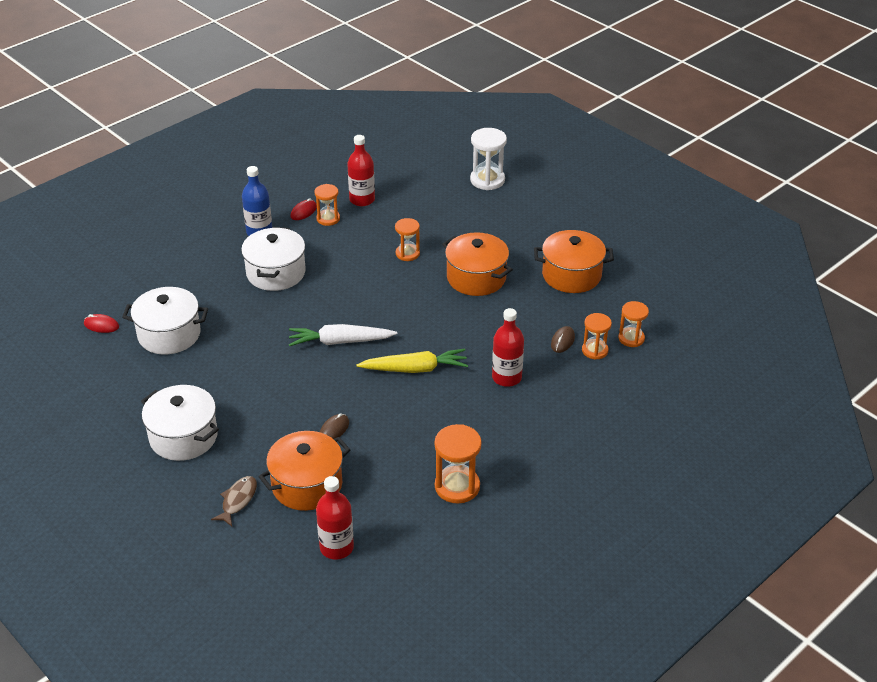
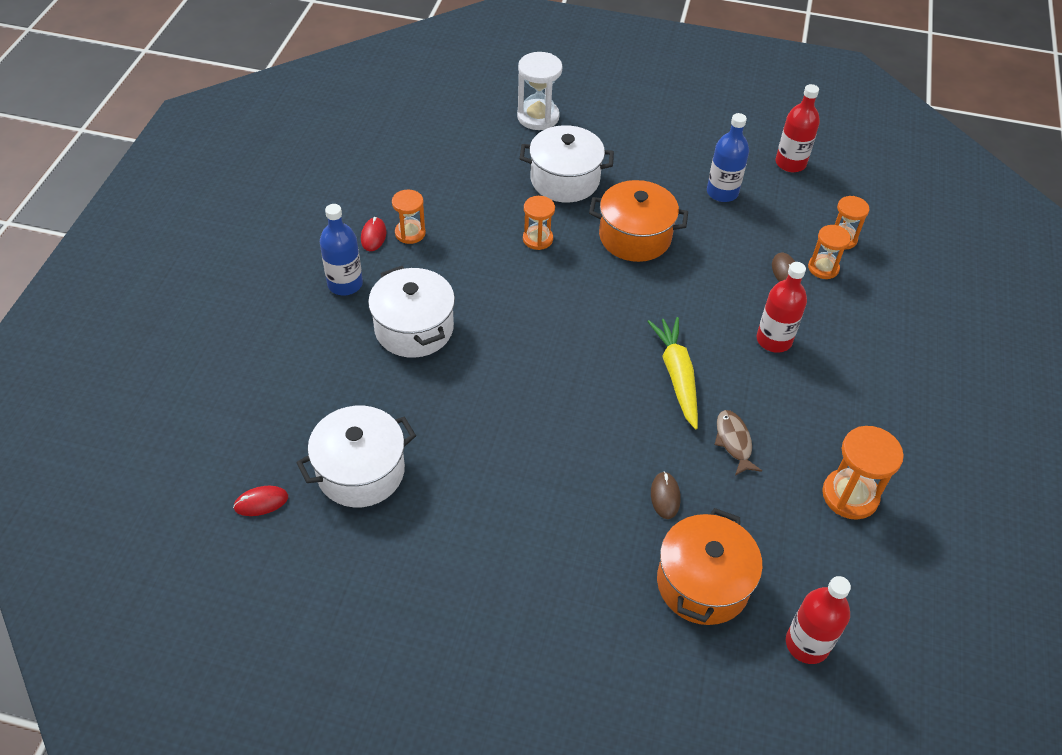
camera: 35 degrees left, 10 degrees up
(183, 437) = (507, 601): white pot -> white pot (565, 180)
(238, 500) = (648, 649): brown fish -> brown fish (734, 442)
(340, 342) = (568, 382): white carrot -> none
(362, 200) = (426, 194): red bottle -> red bottle (790, 163)
(415, 369) = (677, 376): yellow carrot -> yellow carrot turned 60 degrees counterclockwise
(571, 275) = (722, 192): orange pot -> blue bottle

